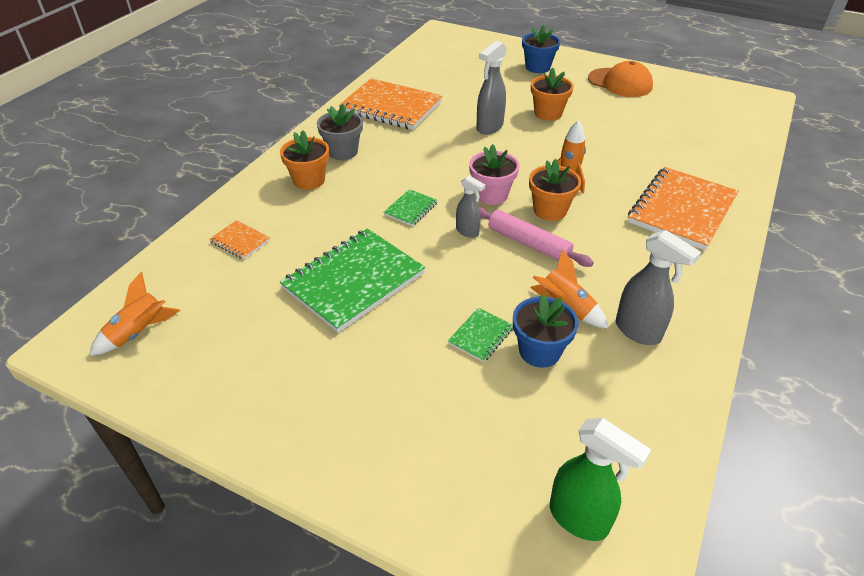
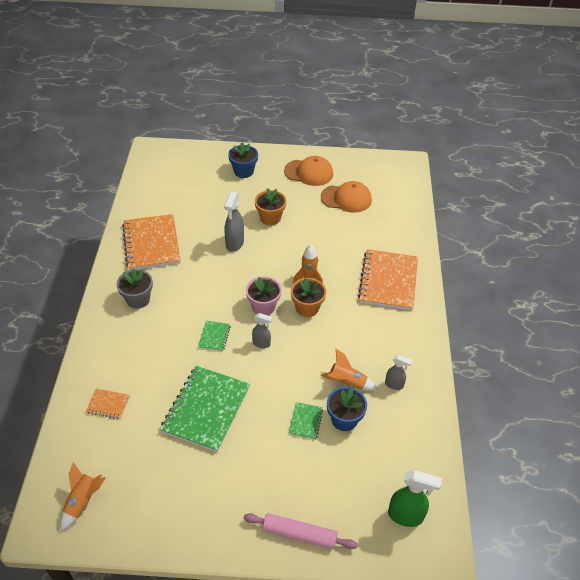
camera: 25 degrees left, 5 degrees up
(309, 180) = (127, 334): orange flower pot -> none
(391, 107) = (151, 244): orange notebook -> orange notebook turned 75 degrees clockwise
(528, 243) = (305, 340): pink rolling pin -> pink rolling pin (299, 534)
(638, 331) = (394, 385): grey spray bottle -> grey spray bottle, size x0.61
(659, 115) = (346, 198): none -> orange cap

